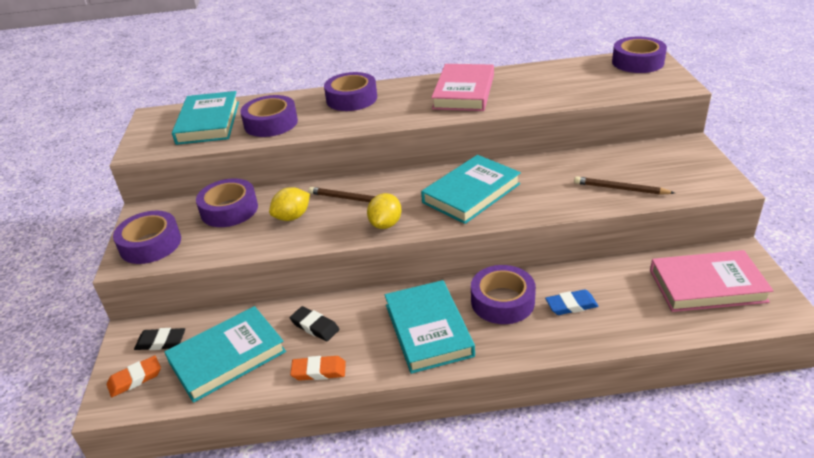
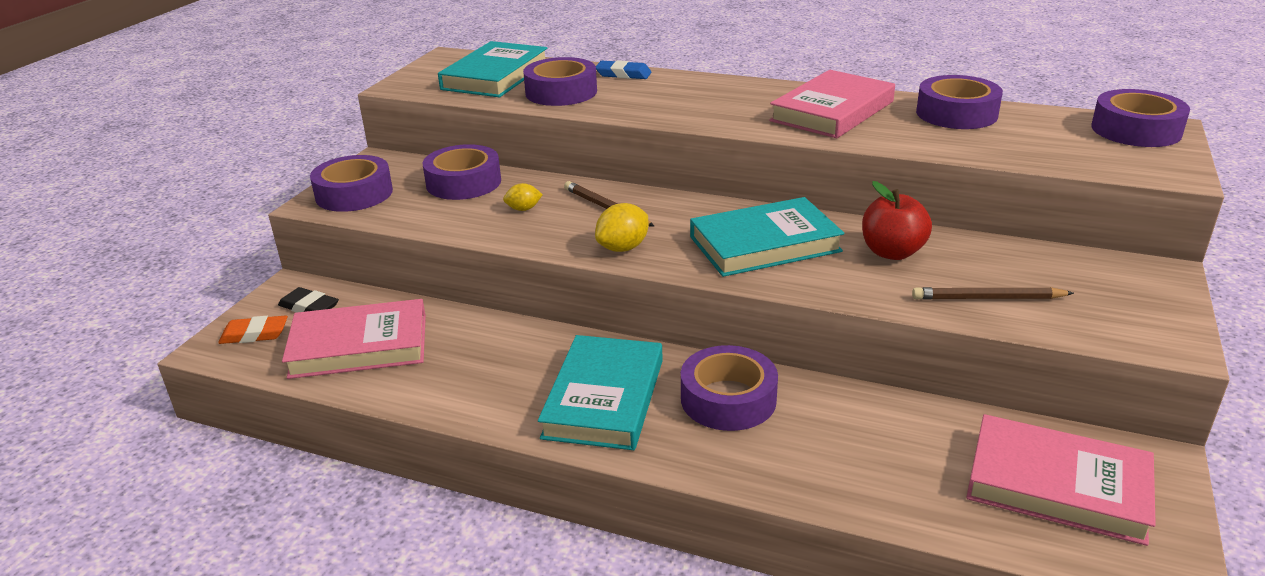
camera: 25 degrees right, 5 degrees down
(227, 357) = (359, 346): turquoise book -> pink book
(292, 217) = (523, 209): yellow lemon -> yellow lemon, size x0.62
(315, 326) = (477, 347): black eraser -> none
(319, 371) = (440, 396): orange eraser -> none
(351, 99) = (680, 87): purple tape -> purple tape (956, 113)
(548, 175) = (892, 252): none -> red apple
(571, 305) = (820, 437): blue eraser -> blue eraser (623, 74)
(620, 188) = (987, 298): brown pencil -> brown pencil turned 45 degrees counterclockwise

